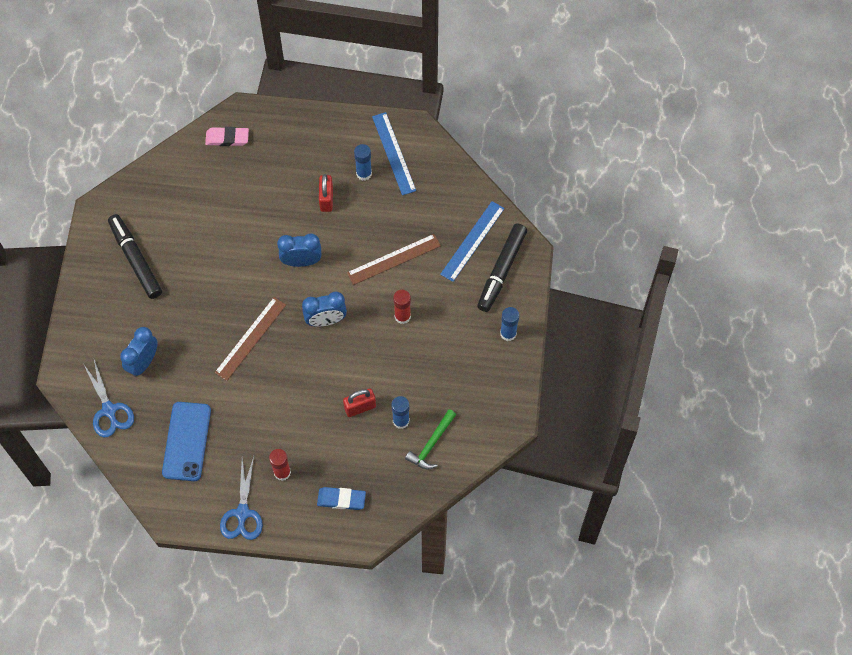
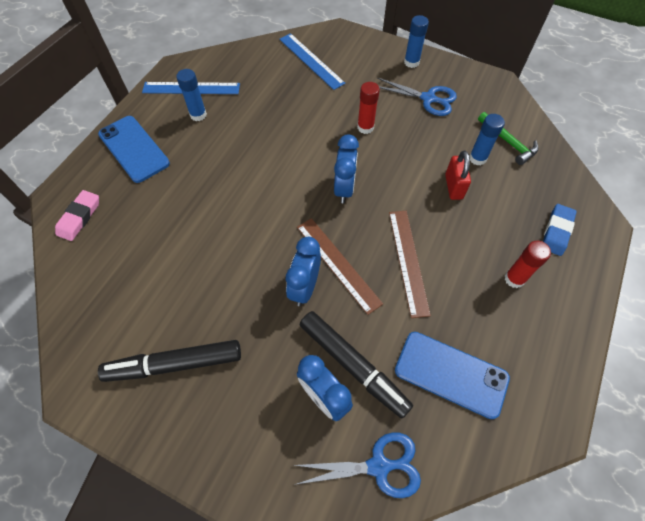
camera: 70 degrees left, 5 degrees down
(242, 513) = (560, 335): blue scissors -> blue scissors (428, 99)
(301, 261) = (266, 191): blue clock -> blue clock (304, 287)
(307, 142) = (134, 149): none -> blue phone
(326, 199) = (208, 151): red padlock -> none
(394, 259) = (302, 117): brown ruler -> brown ruler (408, 261)
(502, 270) = (349, 50): black marker -> black marker (353, 365)

